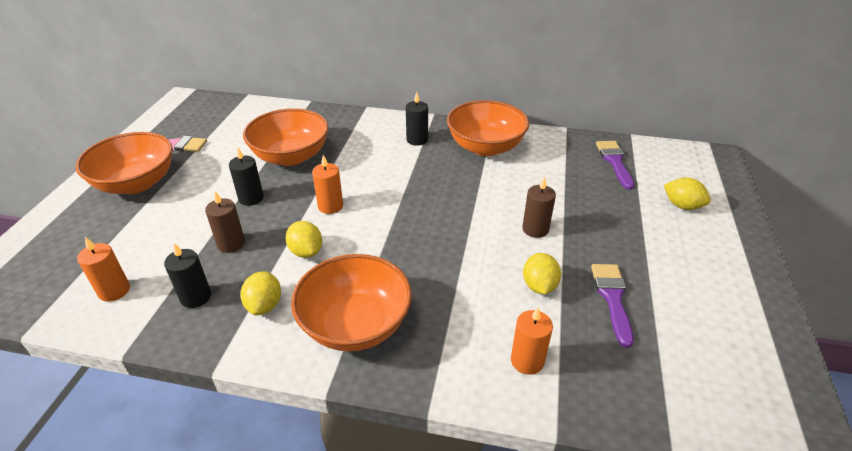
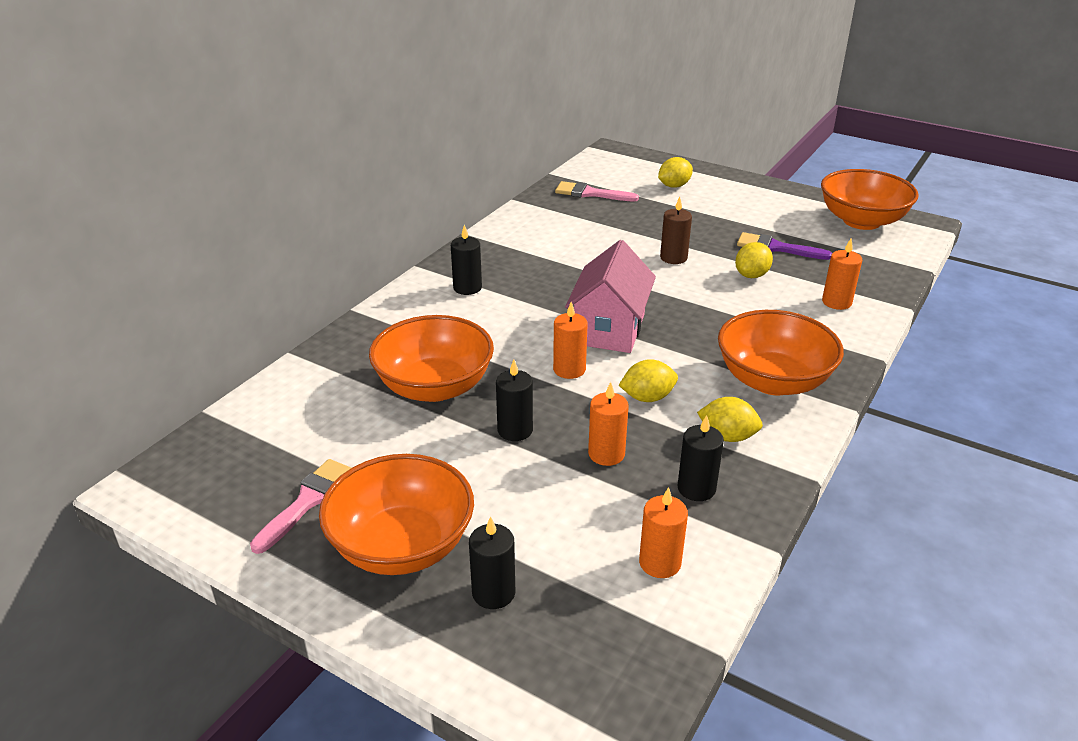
camera: 70 degrees left, 5 degrees down
(94, 225) = (493, 593): none -> black candle
(231, 244) = (606, 454): brown candle -> orange candle
(394, 214) = (609, 329): none -> pink house
(485, 147) = (516, 250): orange bowl -> orange bowl (861, 221)
(539, 286) = (751, 275): yellow lemon -> yellow lemon turned 75 degrees counterclockwise
(614, 161) = (590, 193): purple brush -> pink brush

